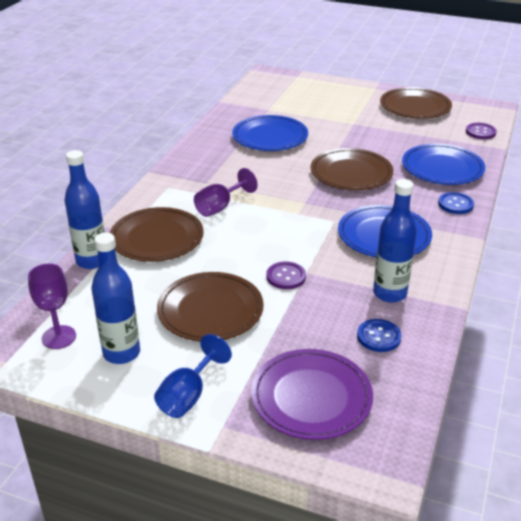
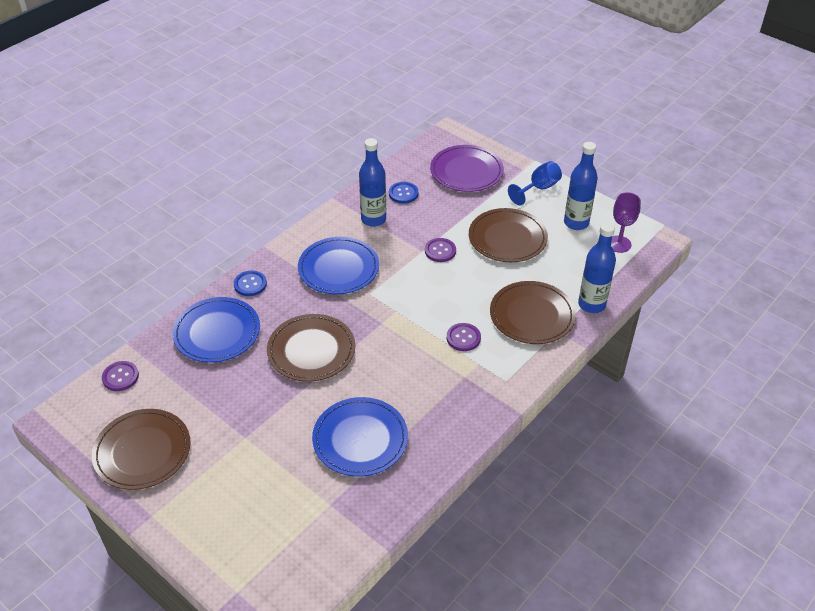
camera: 160 degrees left, 10 degrees up
(220, 207) = (463, 338): purple goblet -> purple button

